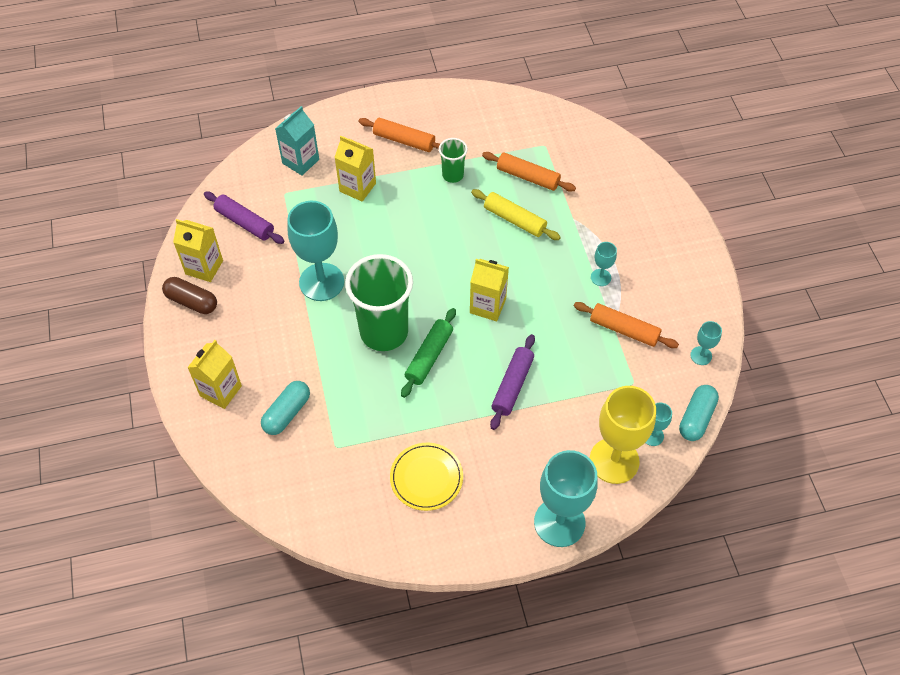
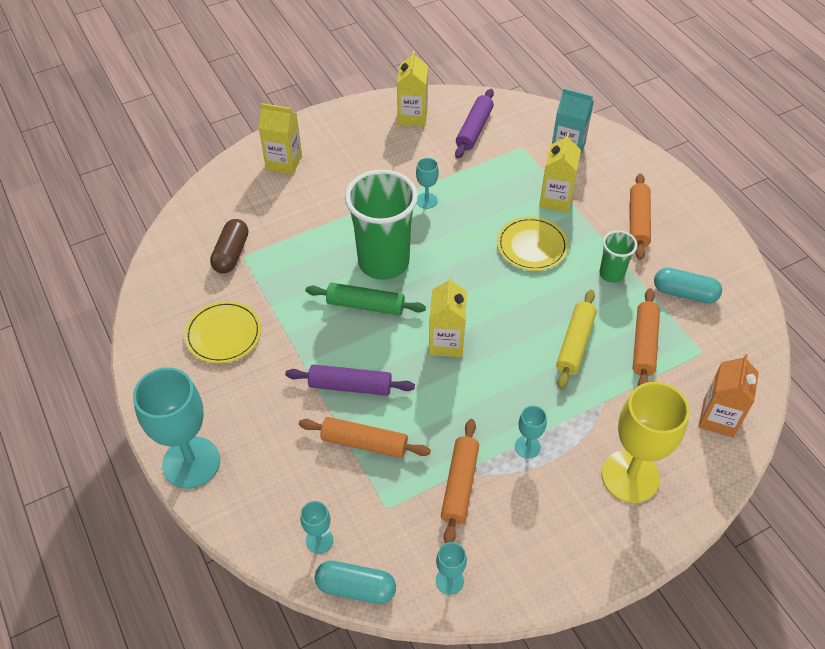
camera: 75 degrees right, 5 degrees down
(192, 301) = (372, 119): brown capsule -> brown capsule (231, 254)
(287, 413) = (272, 212): turquoise capsule -> turquoise capsule (684, 293)
(321, 282) = (426, 200): turquoise goblet -> turquoise goblet, size x0.46
(404, 219) = (532, 246): none -> yellow plate
(571, 386) = (364, 443): none -> orange rolling pin
(604, 156) = (718, 418): none -> orange carton
(614, 460) = (277, 504): yellow goblet -> yellow goblet (630, 476)

